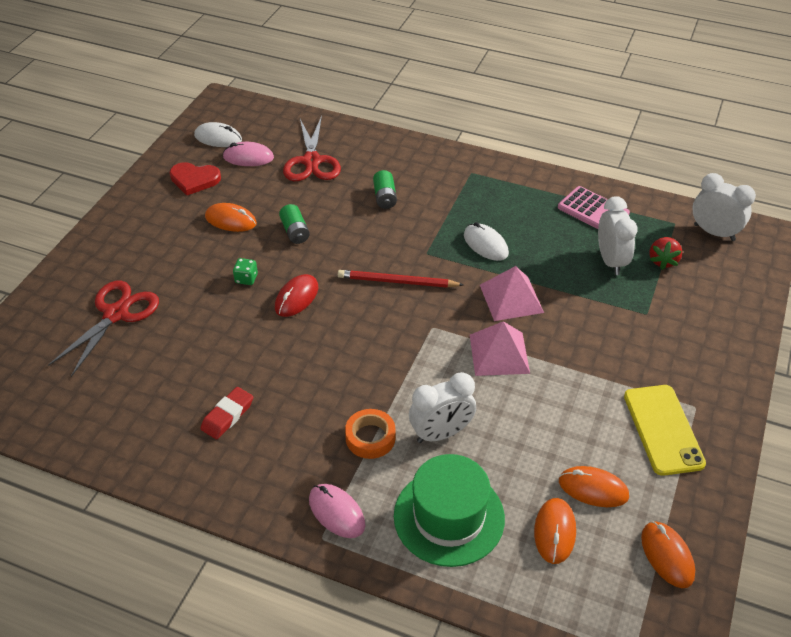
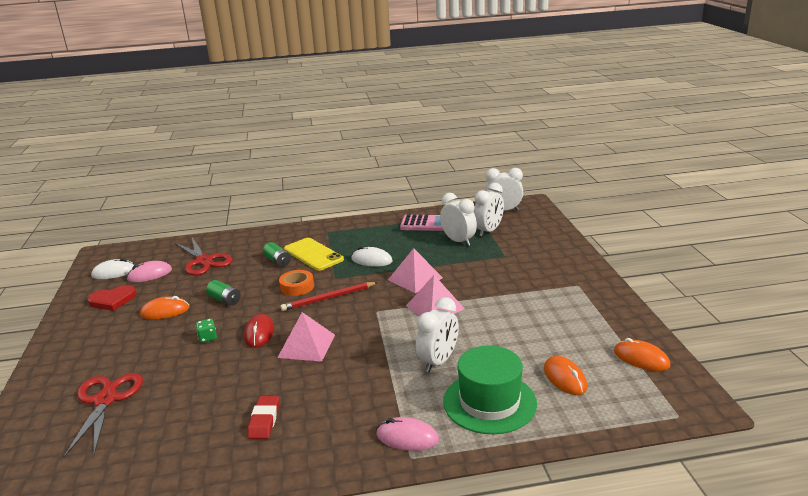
camera: 30 degrees left, 20 degrees down
(328, 340) = (306, 346): none -> pink pyramid
(370, 438) = (390, 385): orange tape -> orange tape (297, 287)
(593, 489) = (564, 347): orange mouse -> none
(663, 261) = (488, 231): red strawberry -> white clock
(663, 429) = (572, 302): yellow phone -> yellow phone (313, 254)

